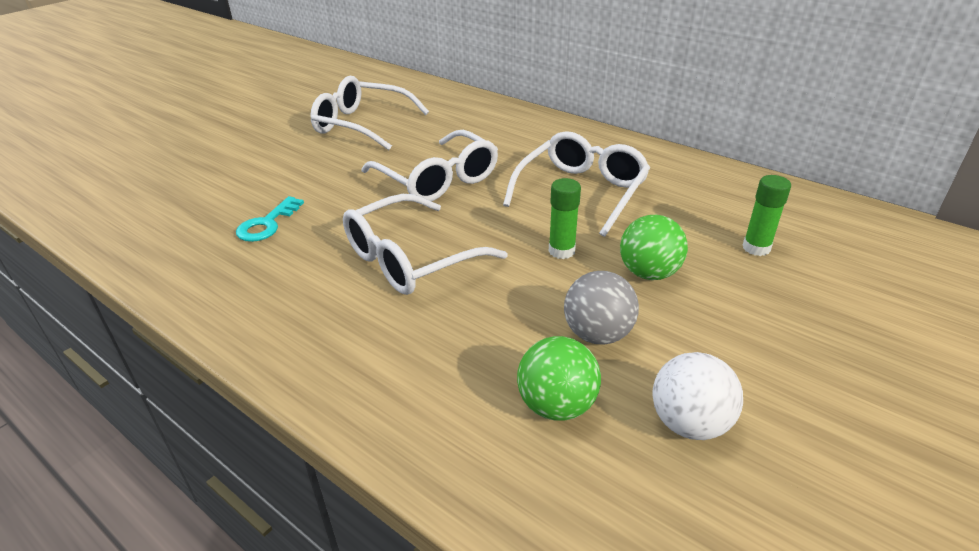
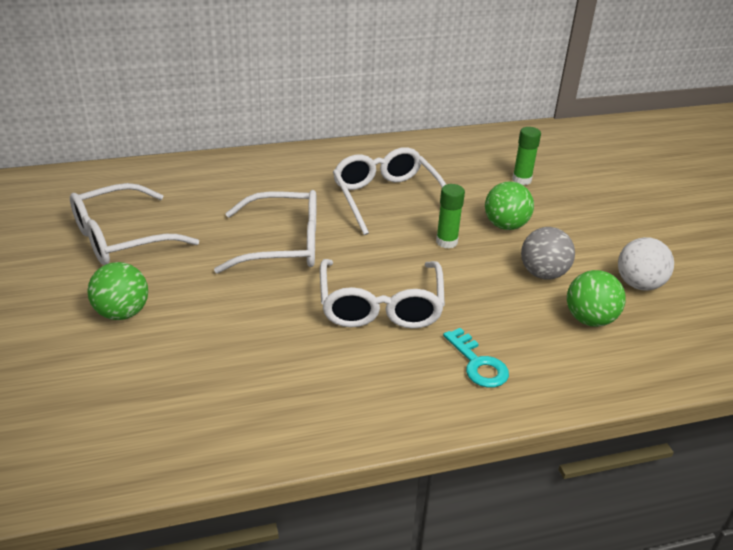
camera: 55 degrees left, 0 degrees up
(267, 224) = (231, 357): turquoise key -> turquoise key (478, 364)
(277, 164) = (122, 313): none -> green ball

